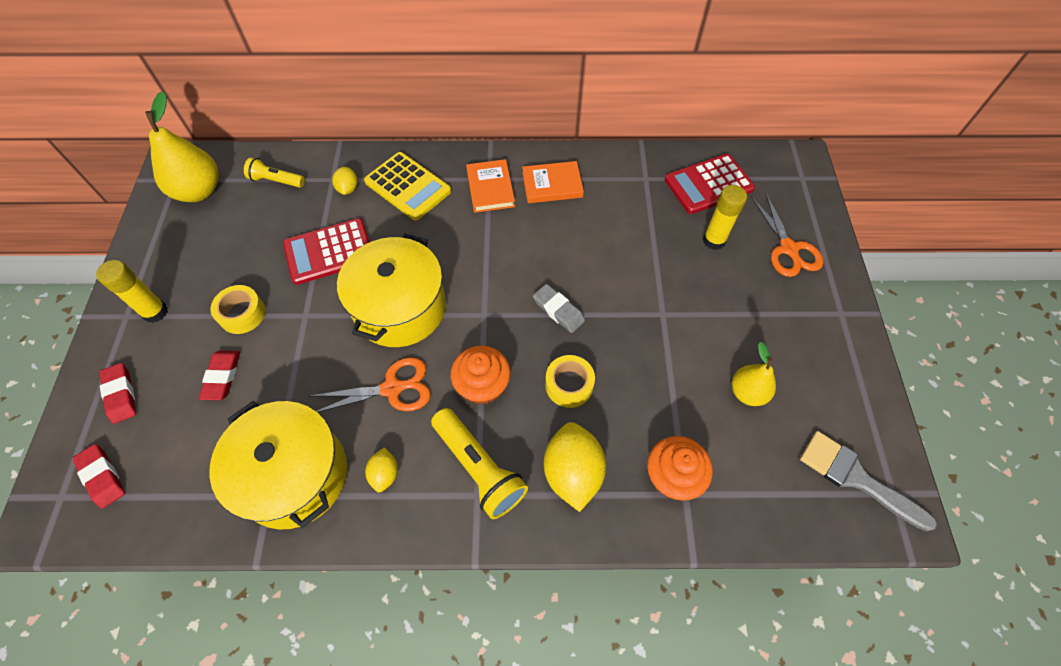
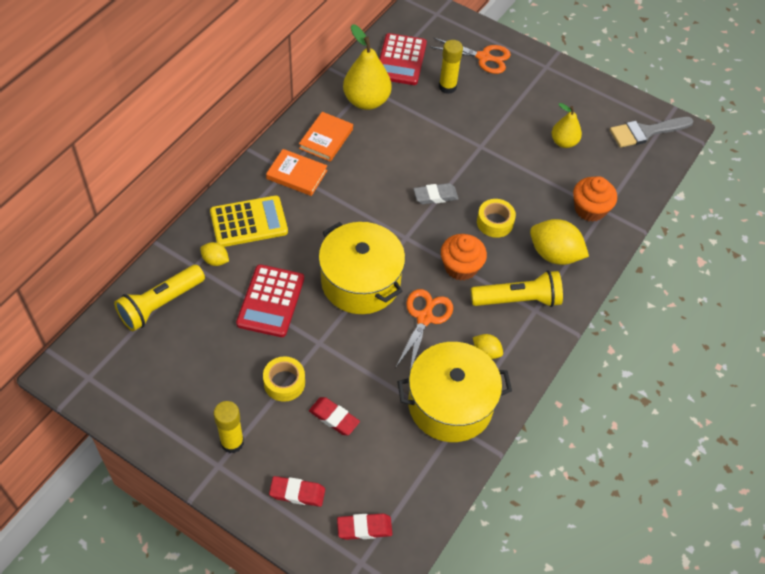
camera: 60 degrees left, 5 degrees down
(199, 191) = (120, 364): yellow pear -> yellow pear (366, 101)
(276, 181) = (160, 304): yellow flashlight -> yellow flashlight, size x1.64

